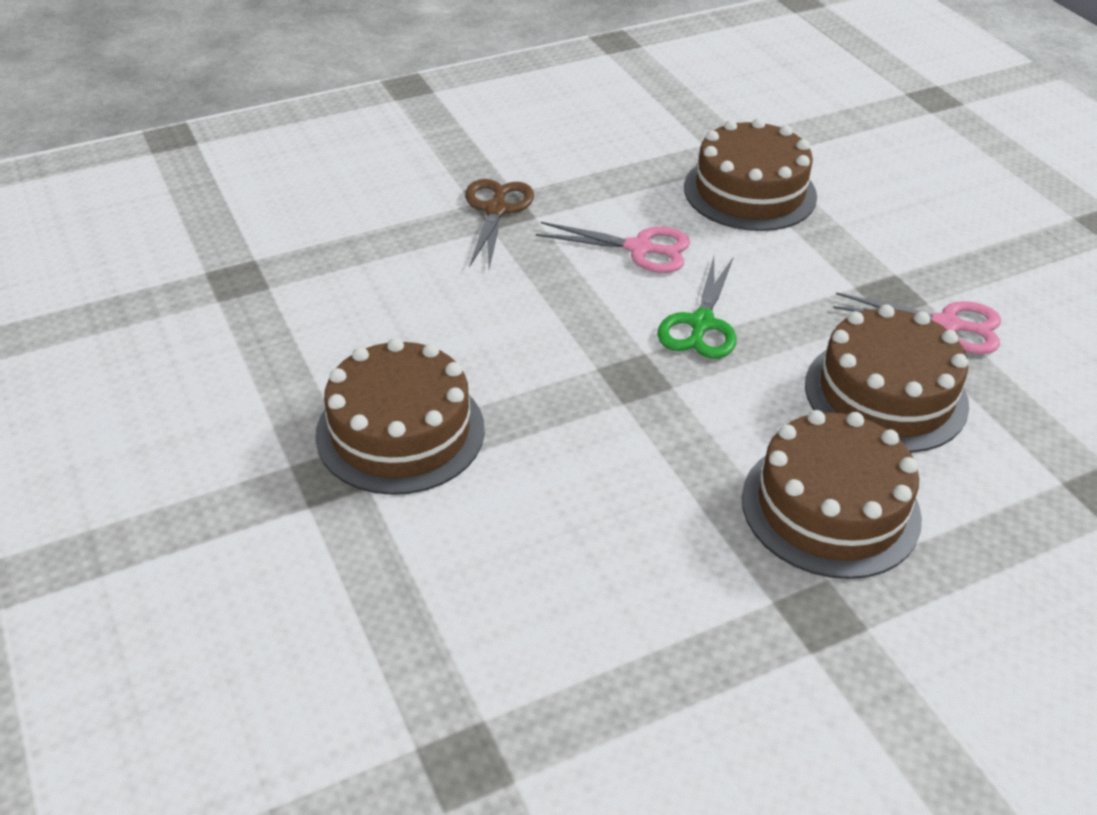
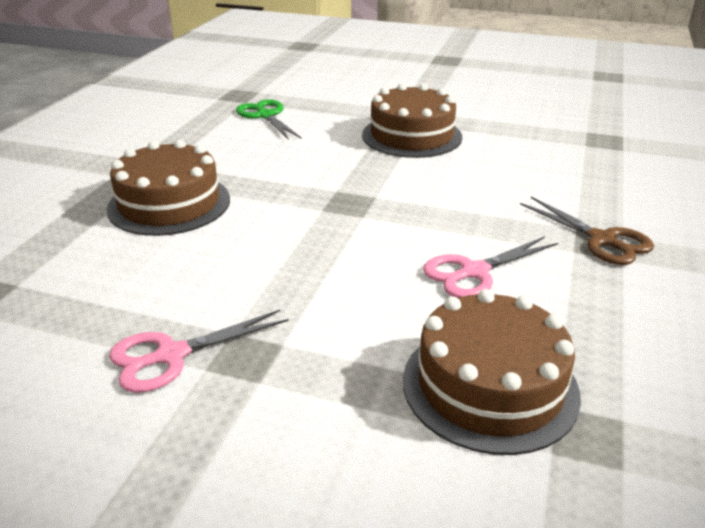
camera: 135 degrees right, 10 degrees down
(701, 324) = (355, 248): green scissors -> green scissors (265, 116)
(885, 394) = (183, 274): brown cake -> none

